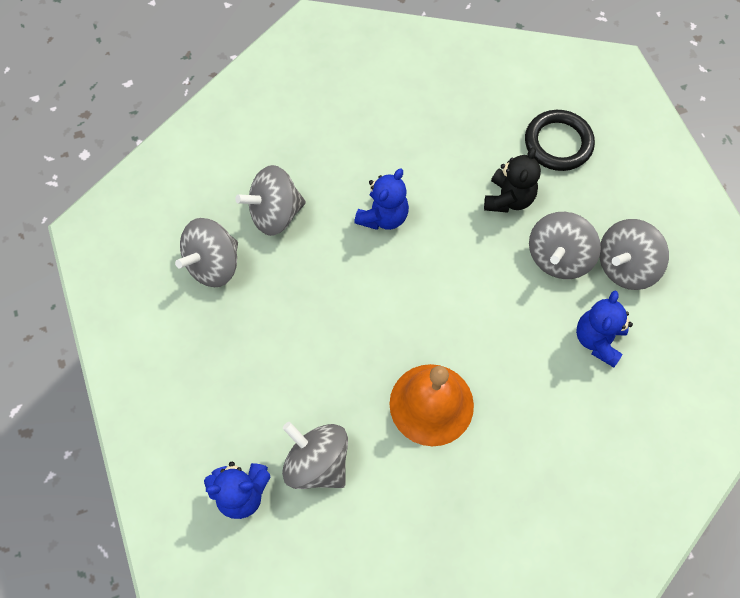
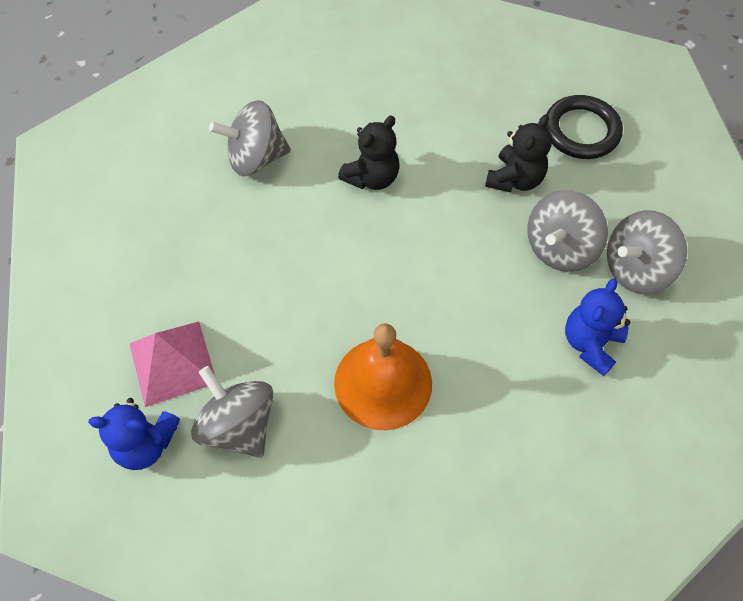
camera: 10 degrees right, 5 degrees down
(214, 264) = (177, 199): grey spinning top -> none
(247, 417) = (172, 363): none -> pink pyramid
(383, 216) = (372, 177): blue teddy bear -> black teddy bear

